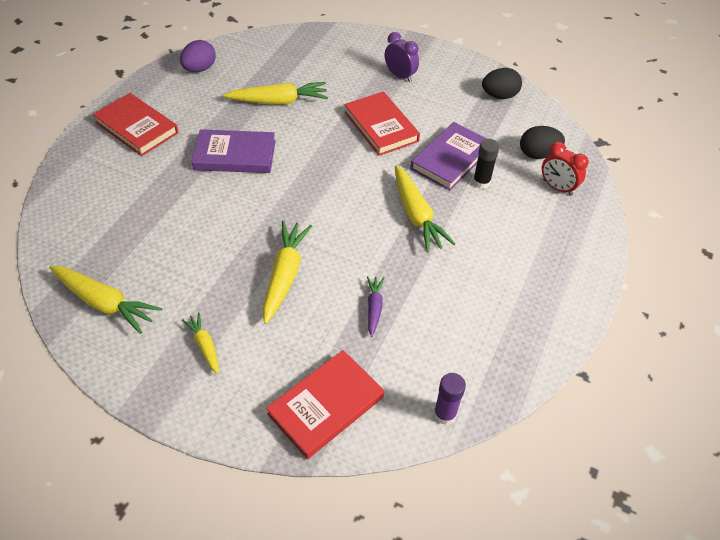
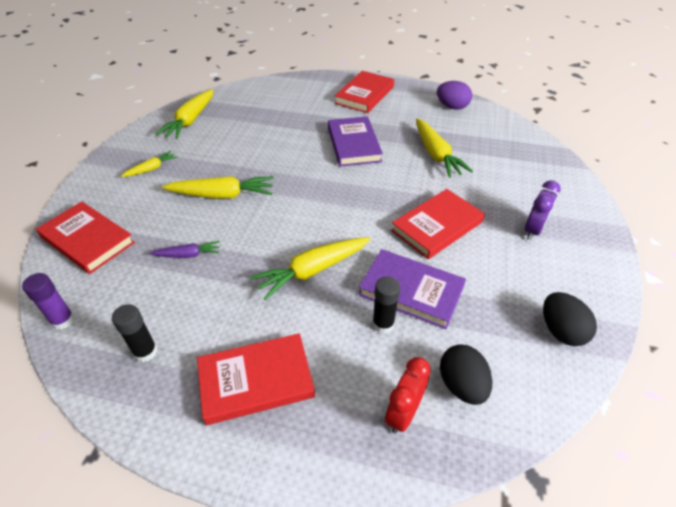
camera: 80 degrees right, 5 degrees down
(491, 340) = (145, 352): none -> black glue stick
(526, 265) = (256, 381): none -> red book

